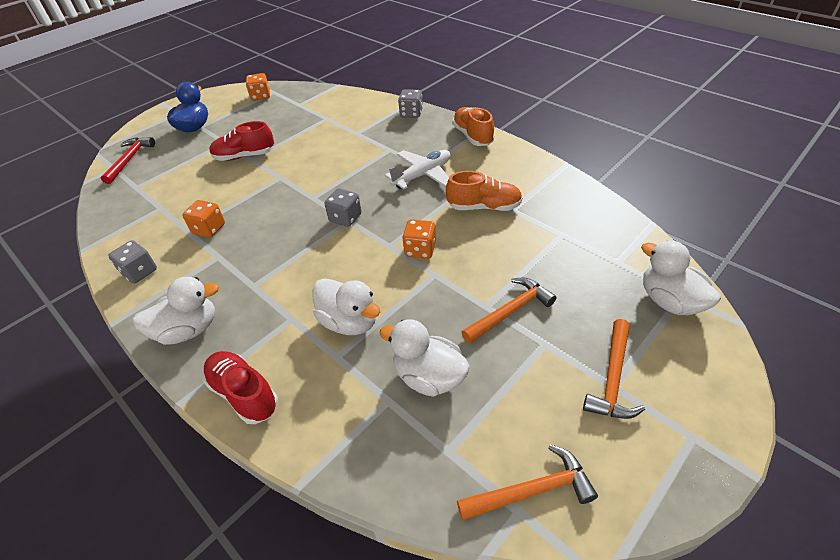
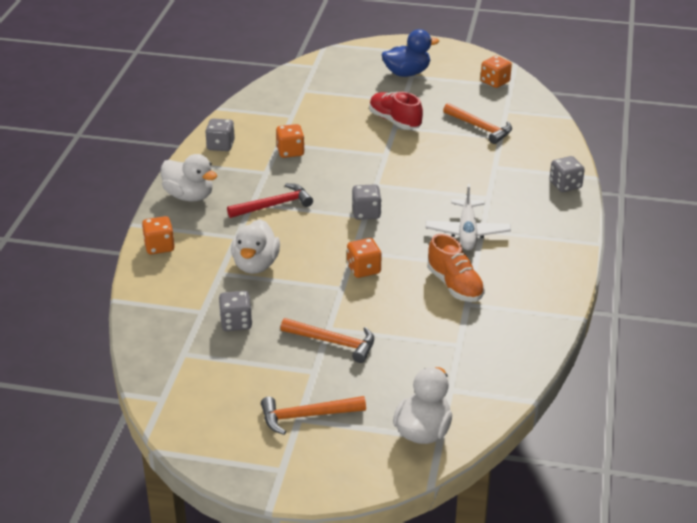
camera: 55 degrees right, 10 degrees down
(130, 160) = (332, 67): red hammer -> red hammer (274, 205)
(244, 393) = (159, 247): red shoe -> orange dice
(422, 175) = (467, 232): white plane -> white plane turned 75 degrees clockwise
(429, 376) = (236, 323): white duck -> grey dice
(472, 136) = (566, 240): orange shoe -> none
(531, 490) = (180, 400): orange hammer -> orange hammer (480, 128)

